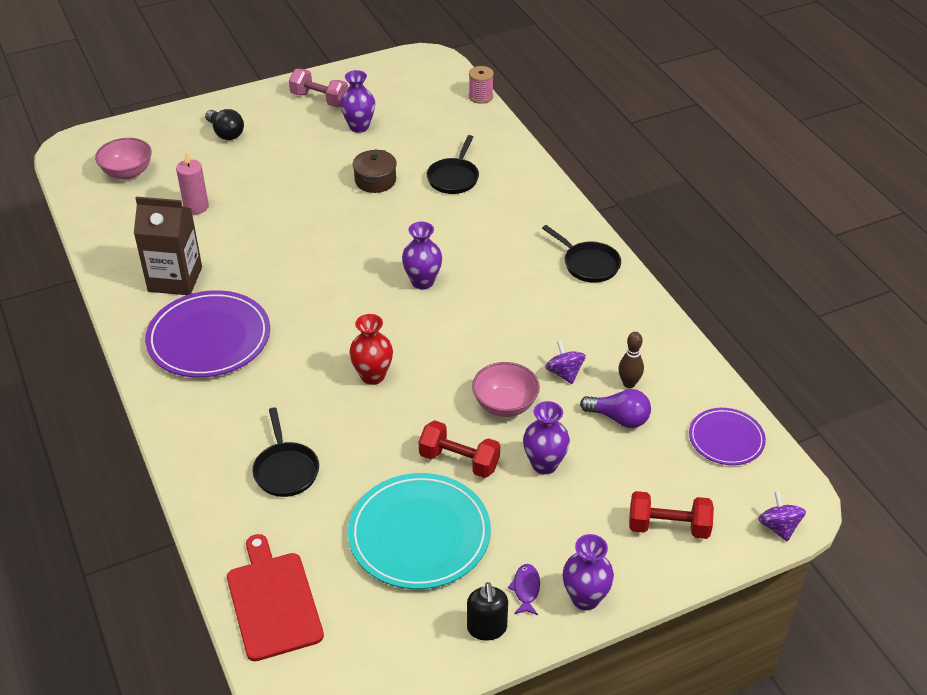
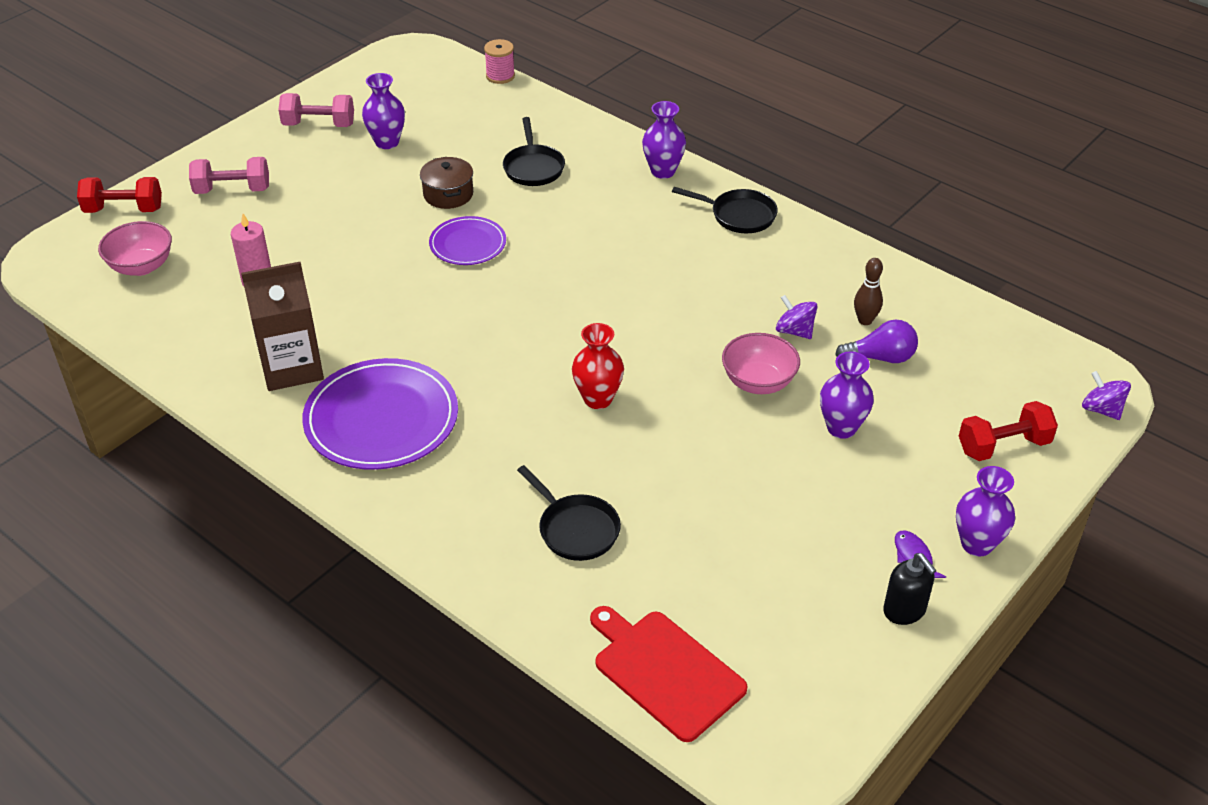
camera: 25 degrees left, 0 degrees up
(225, 133) = (232, 190): black light bulb -> pink dumbbell
(419, 534) = (768, 543): turquoise plate -> none
(422, 282) = (579, 285): purple vase -> purple vase (663, 171)
(459, 461) = (754, 455): red dumbbell -> red dumbbell (124, 209)
(726, 439) = (994, 343): purple plate -> purple plate (468, 244)

